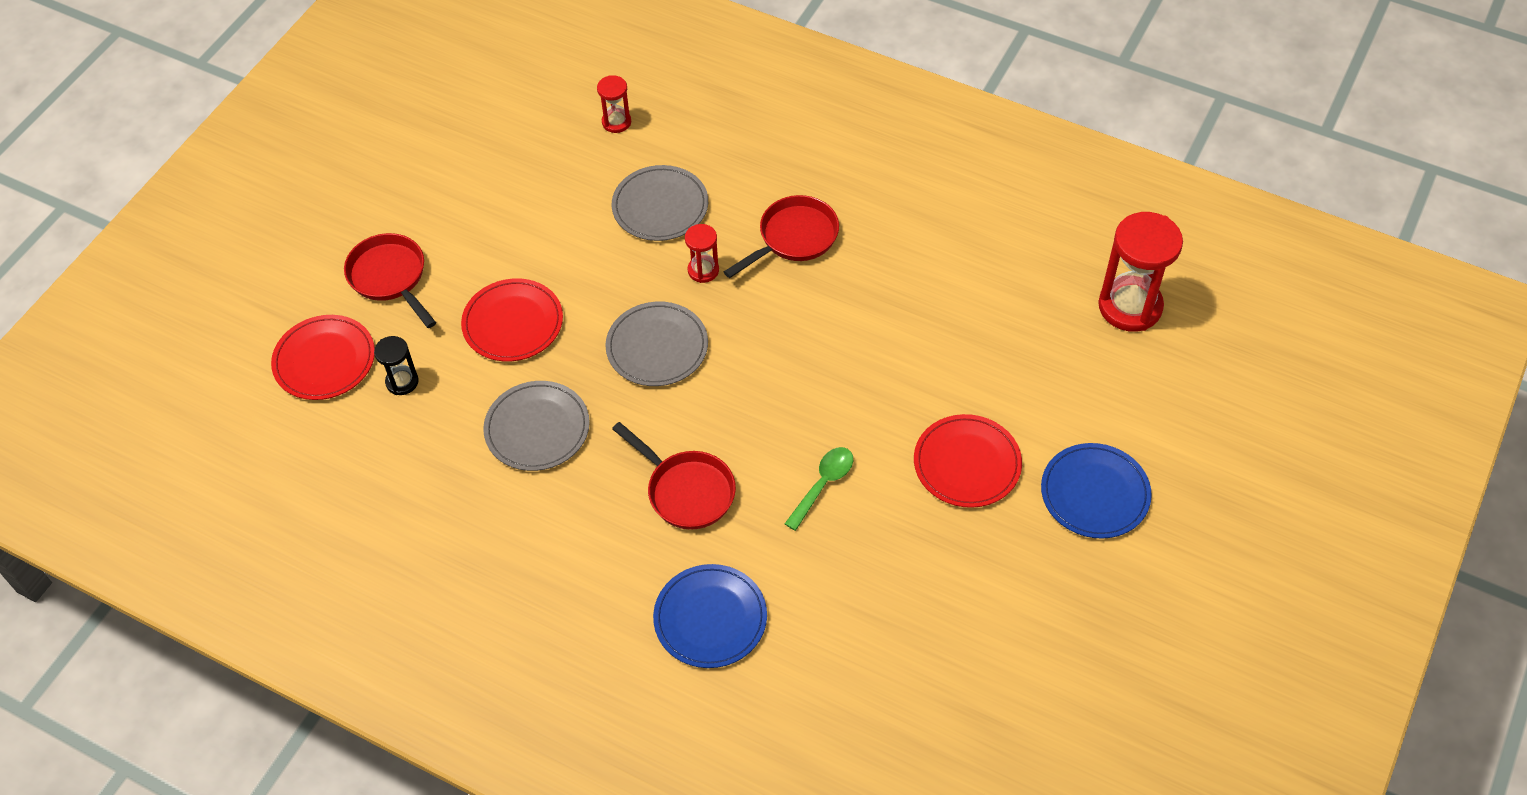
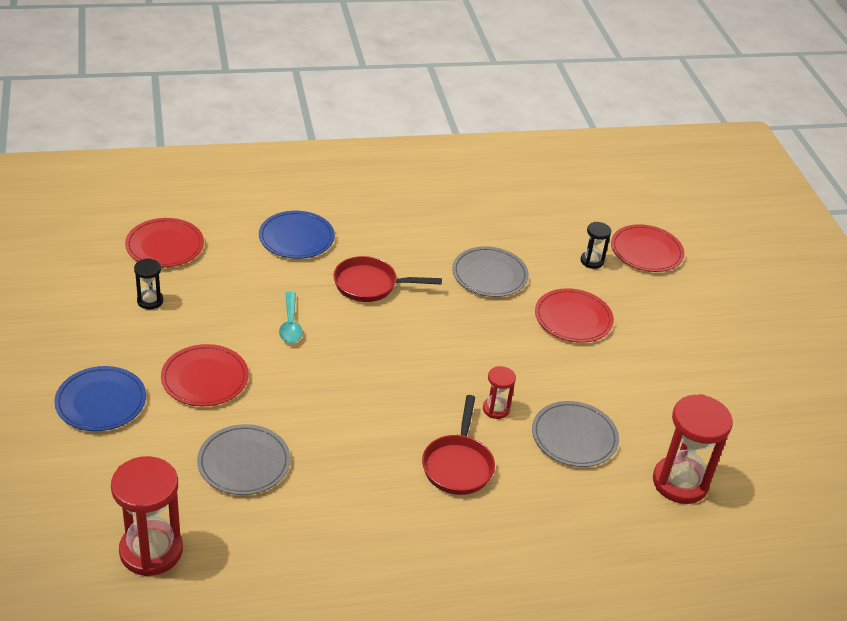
camera: 135 degrees right, 15 degrees down
(390, 277) = (675, 306): red pan -> none
(616, 122) = (680, 482): red hourglass -> red hourglass, size x1.98
(657, 347) = (472, 348): grey plate -> grey plate (244, 462)
(823, 484) = (290, 324): green spoon -> turquoise spoon
(887, 700) = (165, 246): none -> red plate
(961, 611) = (150, 301): none -> black hourglass

